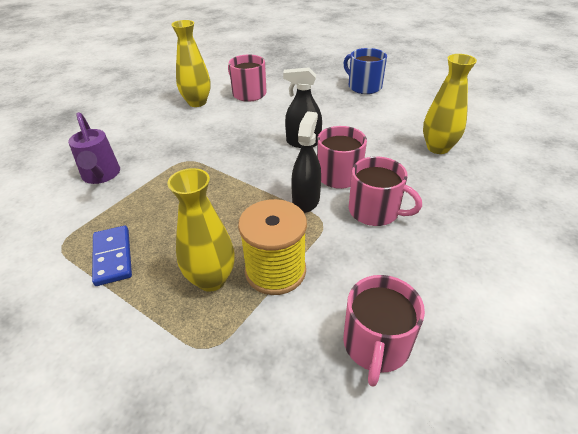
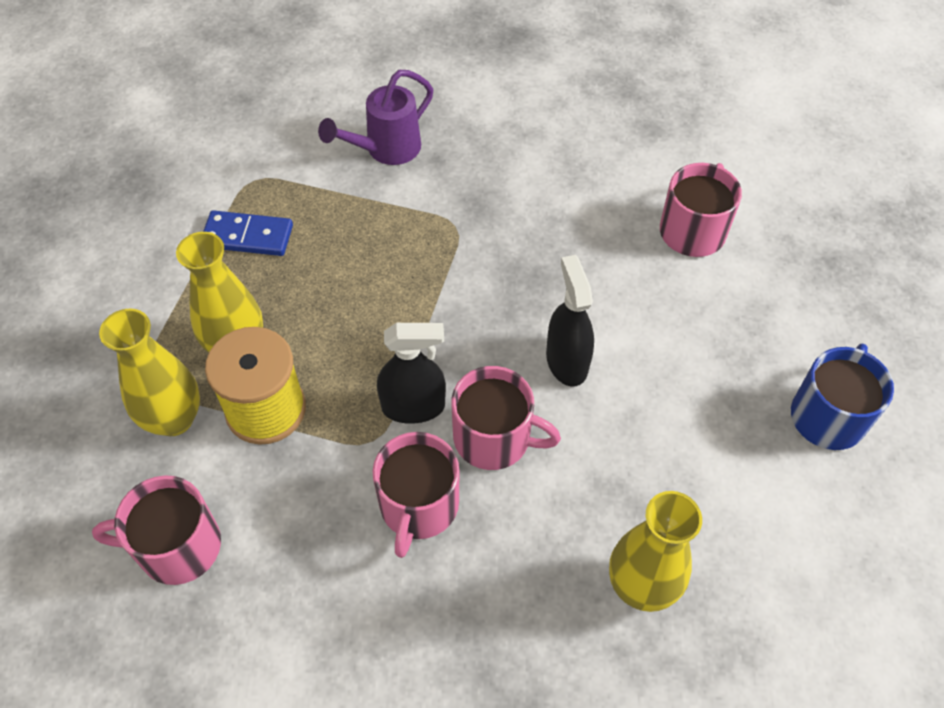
camera: 70 degrees right, 15 degrees up
(113, 257) = (247, 236): blue domino -> blue domino turned 45 degrees clockwise
(197, 102) = (624, 171): yellow vase -> yellow vase (174, 419)

